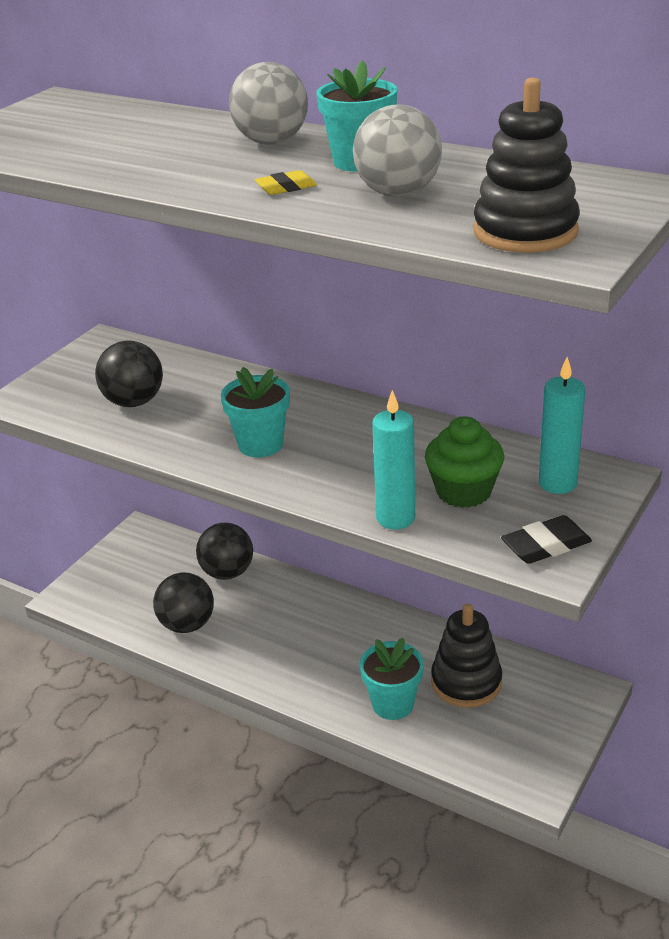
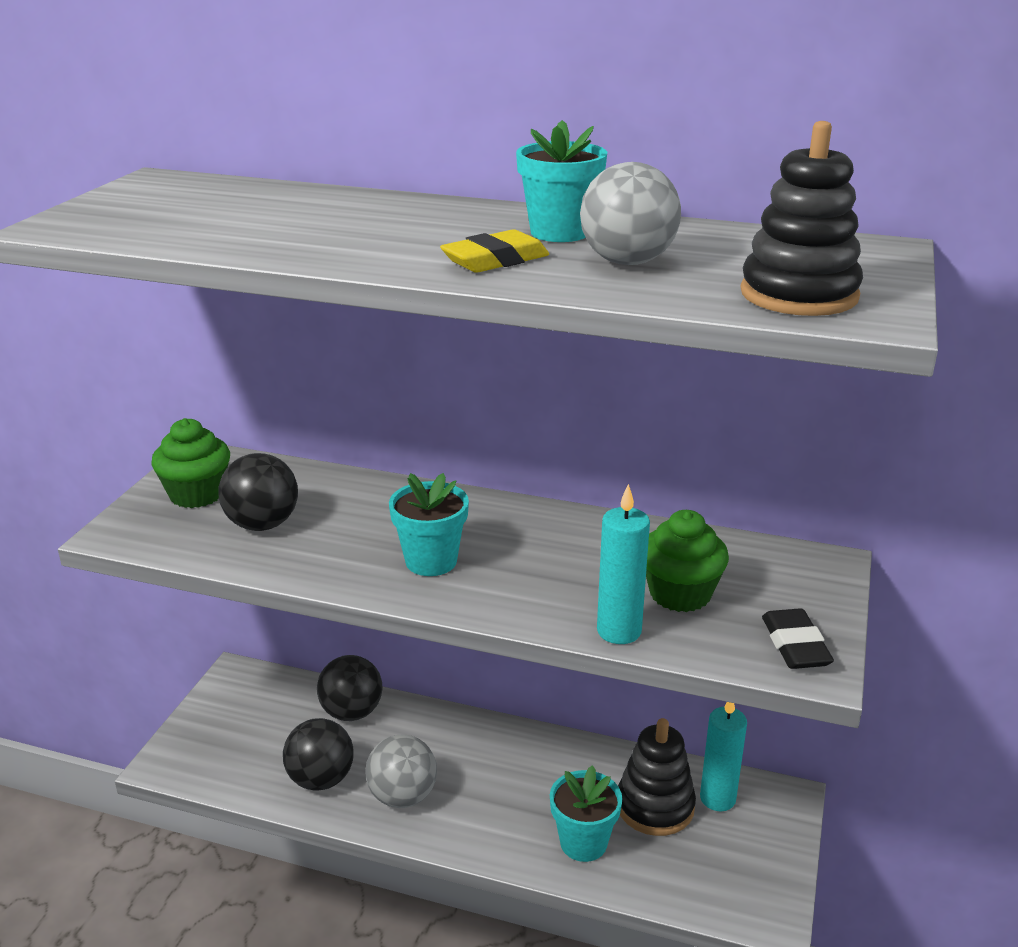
camera: 15 degrees left, 5 degrees down
(90, 372) = (197, 494): none -> green cupcake
(271, 142) = (444, 216): grey ball -> grey ball (403, 796)
(286, 188) = (495, 260): yellow eraser -> yellow eraser, size x1.58
(546, 545) = (795, 645): black eraser -> black eraser turned 60 degrees counterclockwise
(557, 483) = (775, 576): turquoise candle -> turquoise candle (717, 798)

